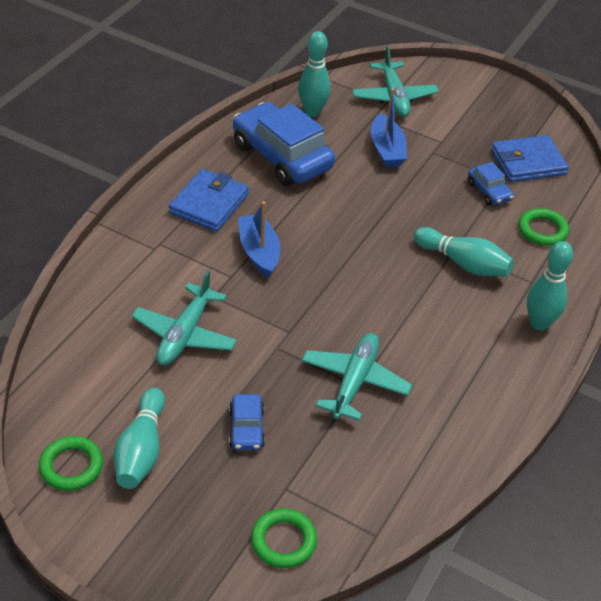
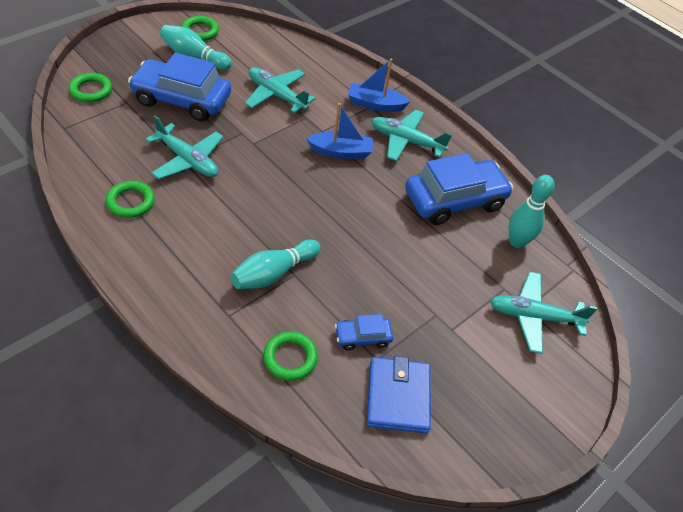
camera: 105 degrees right, 5 degrees up
(209, 203) = (406, 141): blue wallet -> turquoise plane
(246, 428) = (182, 99): blue car -> blue car, size x2.14
(387, 150) = (447, 278): blue boat -> blue boat (375, 104)
(451, 408) = (131, 202): none -> green ring
(539, 323) = (178, 297): turquoise bowling pin -> none

